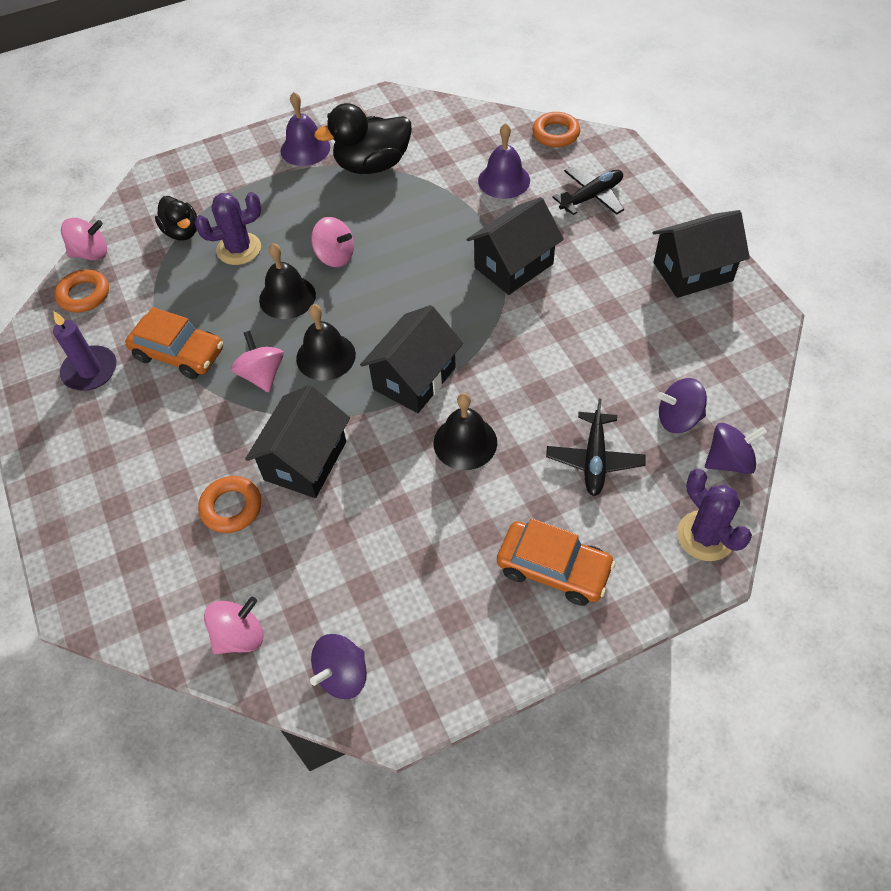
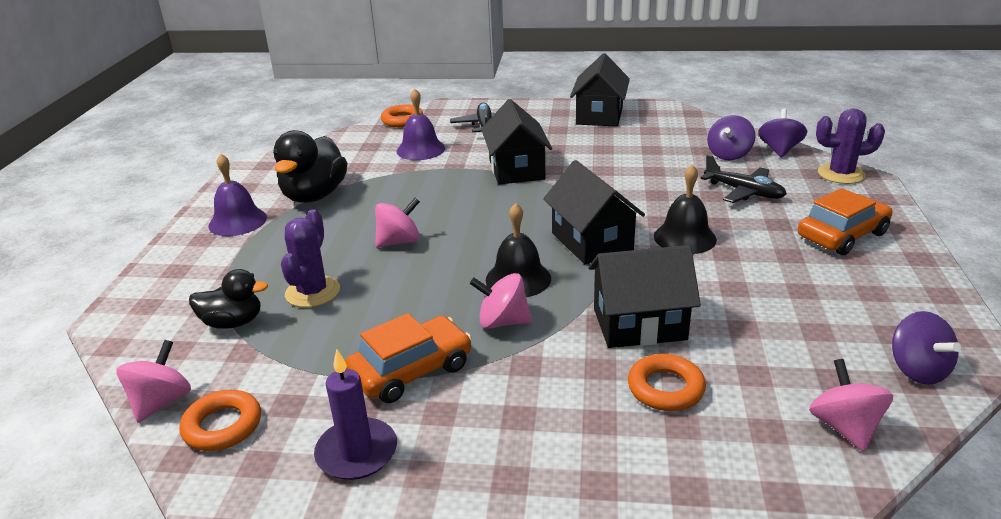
camera: 60 degrees left, 25 degrees down
(287, 297) = (416, 280): black bell -> none
(305, 461) = (639, 324): black house -> black house turned 60 degrees counterclockwise

